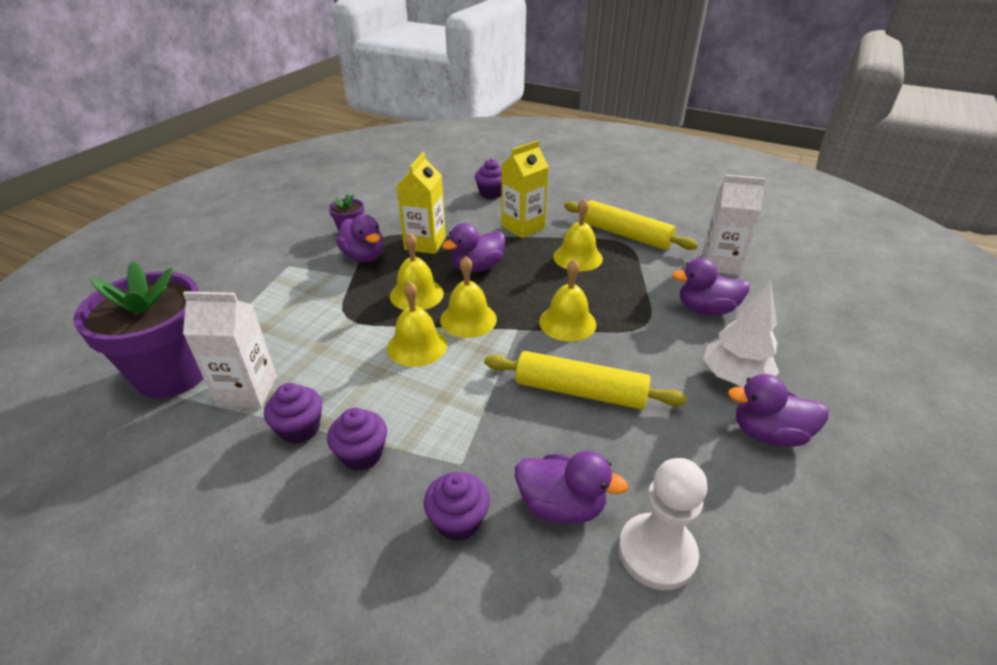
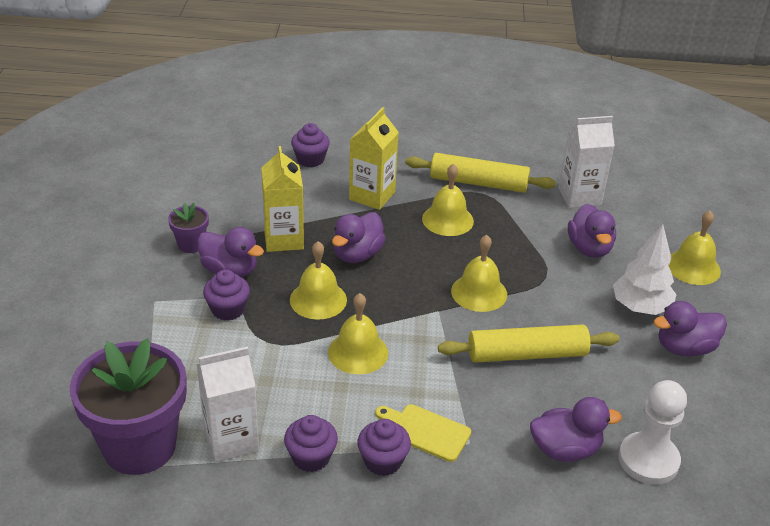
camera: 25 degrees left, 0 degrees up
(425, 437) = (425, 431): none -> yellow cutting board
(458, 521) = (496, 485): purple cupcake -> purple cupcake (228, 309)
(468, 319) = (387, 313): yellow bell -> yellow bell (693, 267)
(706, 309) = (589, 248): purple duck -> purple duck turned 75 degrees counterclockwise

